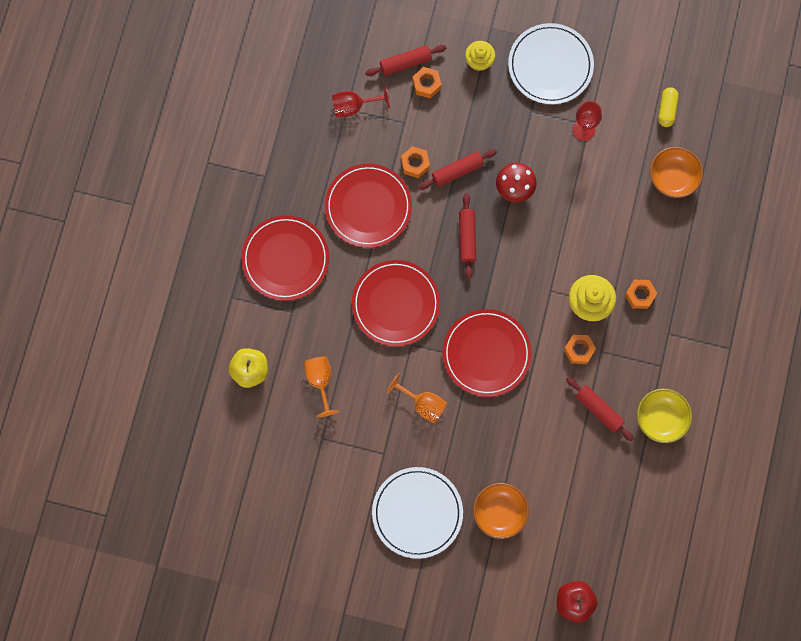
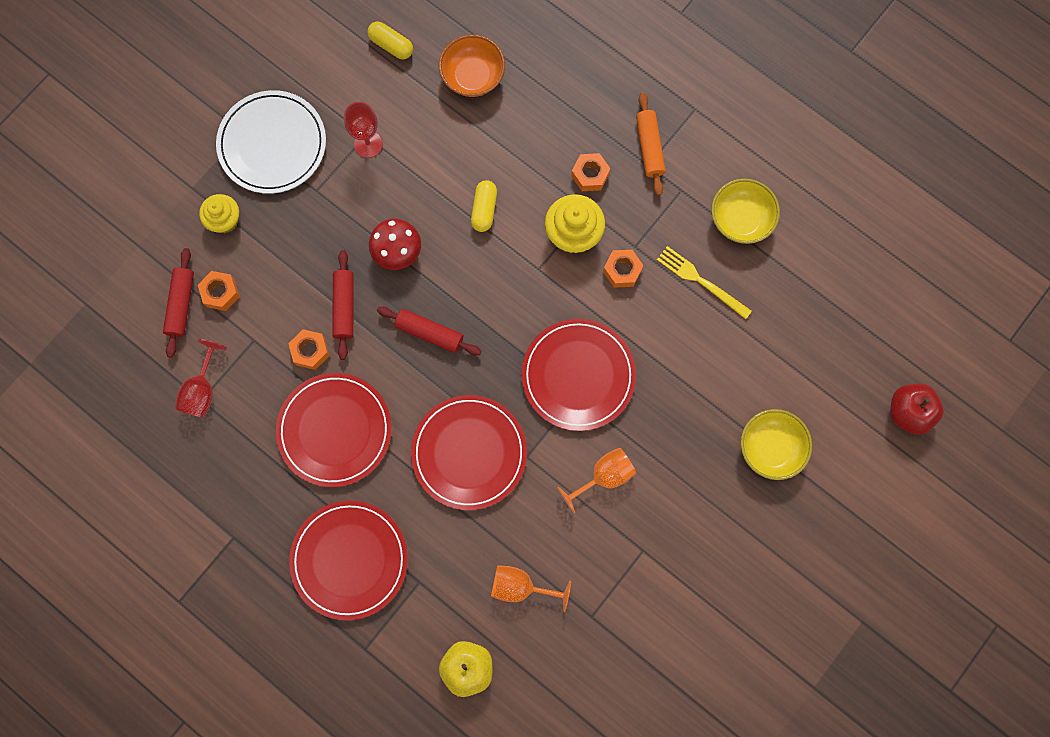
camera: 65 degrees left, 0 degrees up
(417, 513) = (730, 543): white plate -> none
(499, 512) = (770, 448): orange bowl -> yellow bowl
(576, 233) = (484, 209): none -> yellow capsule
(599, 410) = (701, 281): red rolling pin -> yellow fork
(683, 328) = (649, 147): none -> orange rolling pin

